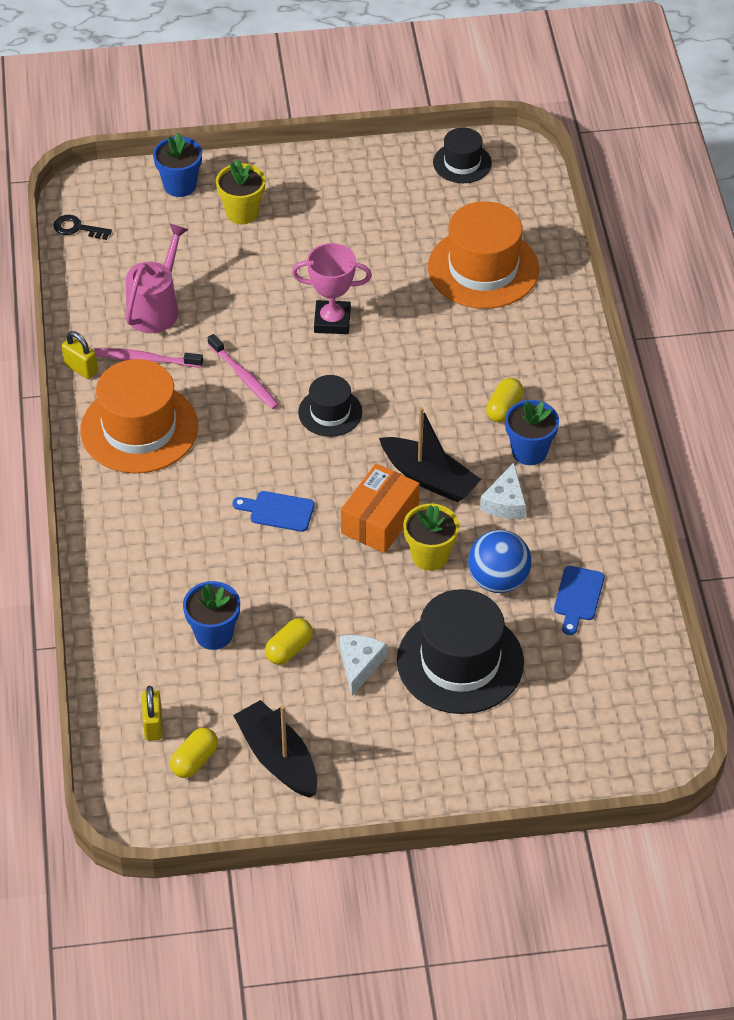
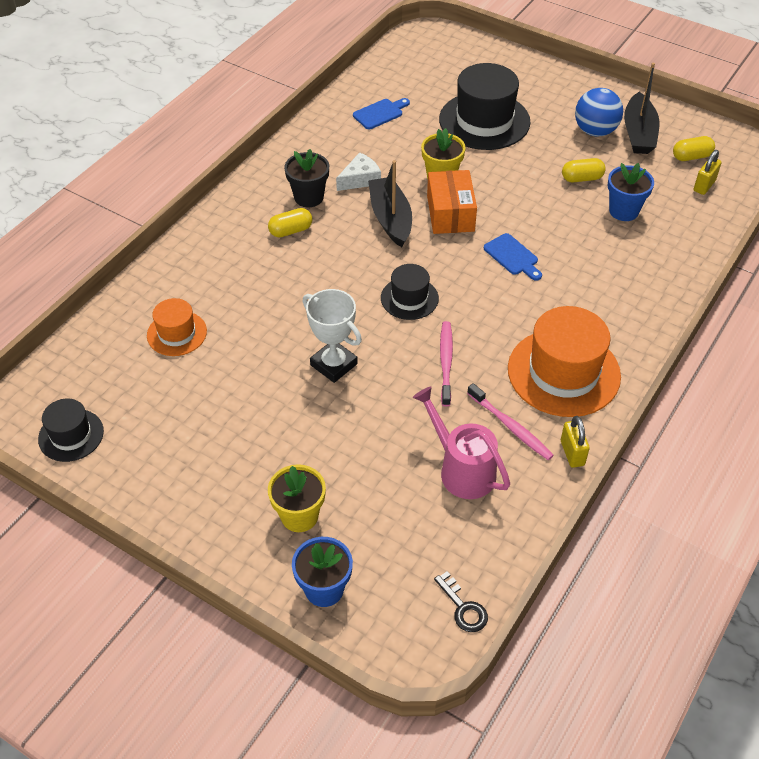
camera: 140 degrees left, 0 degrees up
(156, 307) = (461, 469): pink watering can -> pink watering can turned 75 degrees clockwise
(332, 321) = (333, 364): pink trophy -> white trophy
(359, 665) = (546, 149): white cheese -> none
(380, 520) = (450, 213): orange box -> orange box turned 75 degrees counterclockwise
(483, 268) = (177, 333): orange hat -> orange hat, size x0.55
(498, 580) = (415, 144): blue ball -> blue ball (595, 131)
(529, 451) = (309, 197): blue flower pot -> black flower pot

